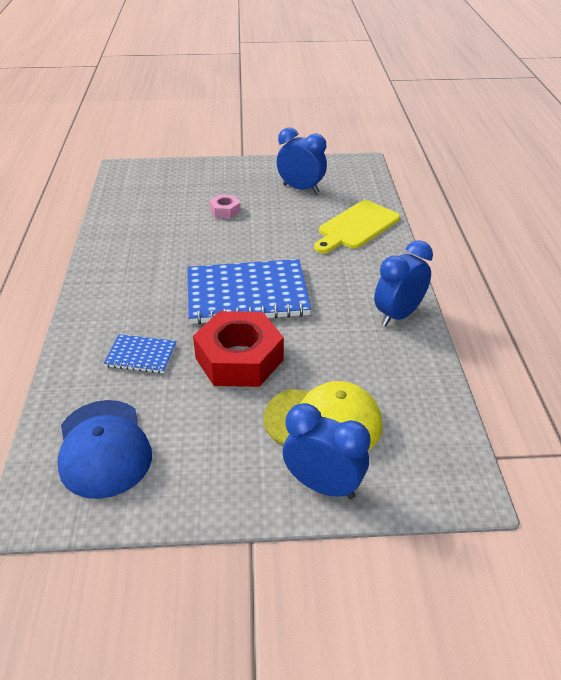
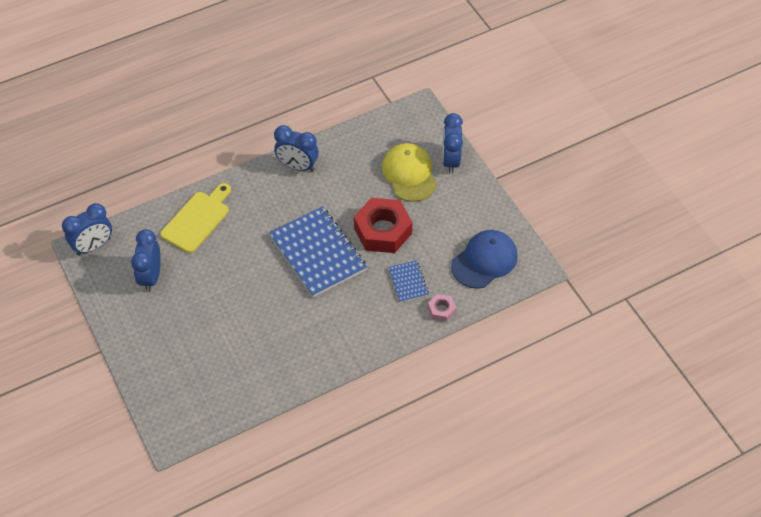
camera: 115 degrees left, 15 degrees up
(225, 211) = (212, 316): pink nut -> pink nut (441, 310)
(356, 227) = (197, 219): yellow cutting board -> yellow cutting board turned 75 degrees counterclockwise
(360, 168) = (93, 246): none -> blue clock

